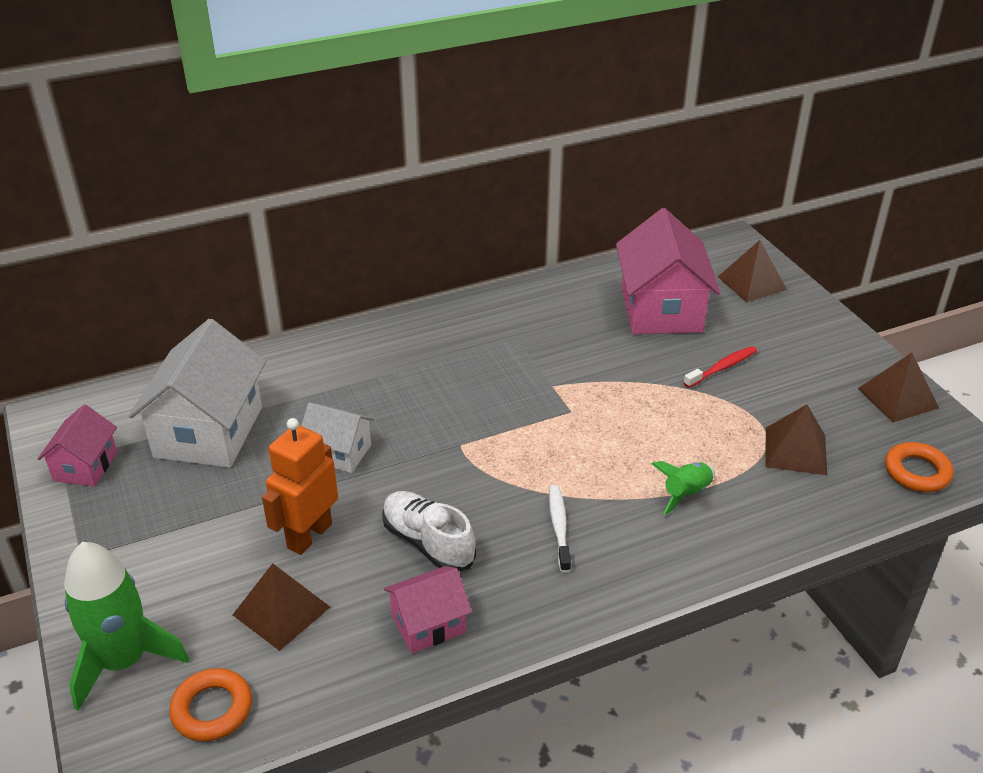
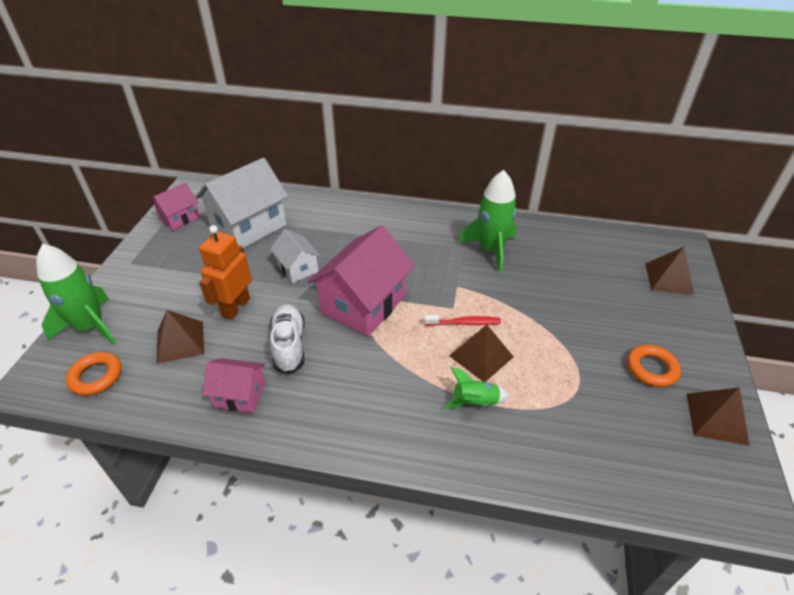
camera: 35 degrees right, 5 degrees up
(309, 535) = (236, 307): orange robot -> orange robot turned 45 degrees counterclockwise
(550, 329) = (491, 250): none -> green rocket
(559, 527) = (371, 378): white toothbrush -> none
(661, 309) = (580, 269): pink house -> pink house (363, 304)
(722, 368) = (587, 327): red toothbrush -> red toothbrush (464, 323)
(795, 450) = (588, 414): brown pyramid -> brown pyramid (481, 356)
(917, 472) = (679, 486): orange ring -> orange ring (651, 368)

